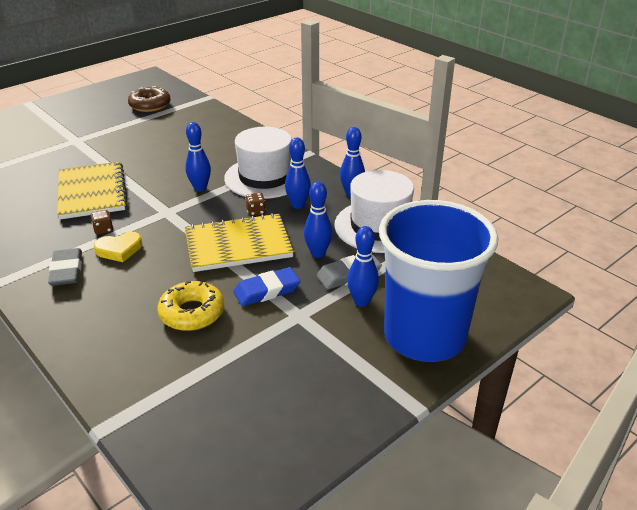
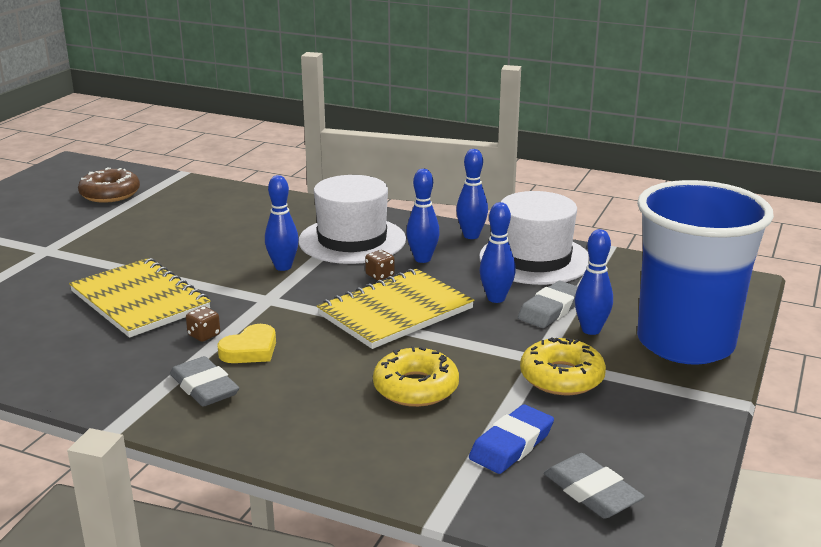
camera: 25 degrees left, 10 degrees down
(226, 445) = (592, 492): none -> grey eraser
(267, 290) = (478, 345): blue eraser -> blue eraser (511, 445)
(300, 337) = (561, 377): none -> yellow donut

